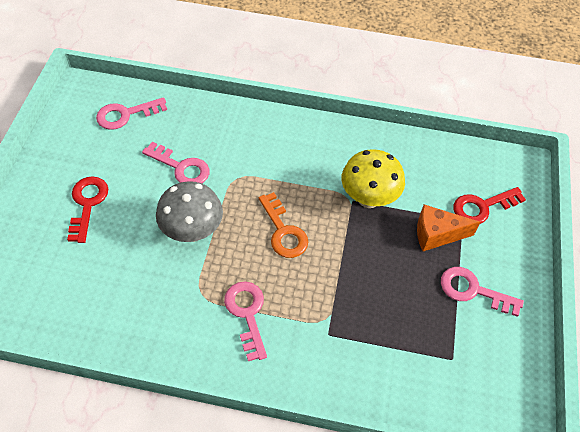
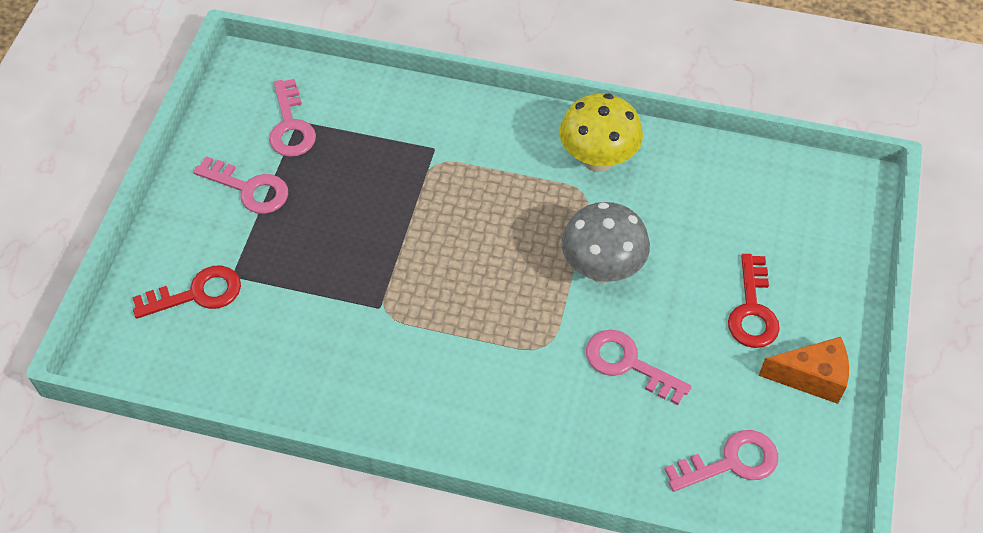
camera: 175 degrees left, 0 degrees up
(247, 314) = (528, 170): pink key -> pink key (290, 126)
(283, 231) = (480, 266): orange key -> none
(368, 198) = (356, 310): yellow mushroom -> yellow mushroom (598, 160)
(437, 234) = (273, 257): orange cheese -> orange cheese (811, 377)

